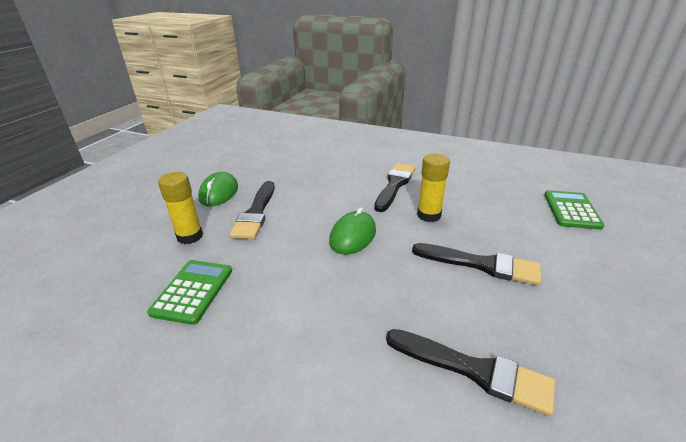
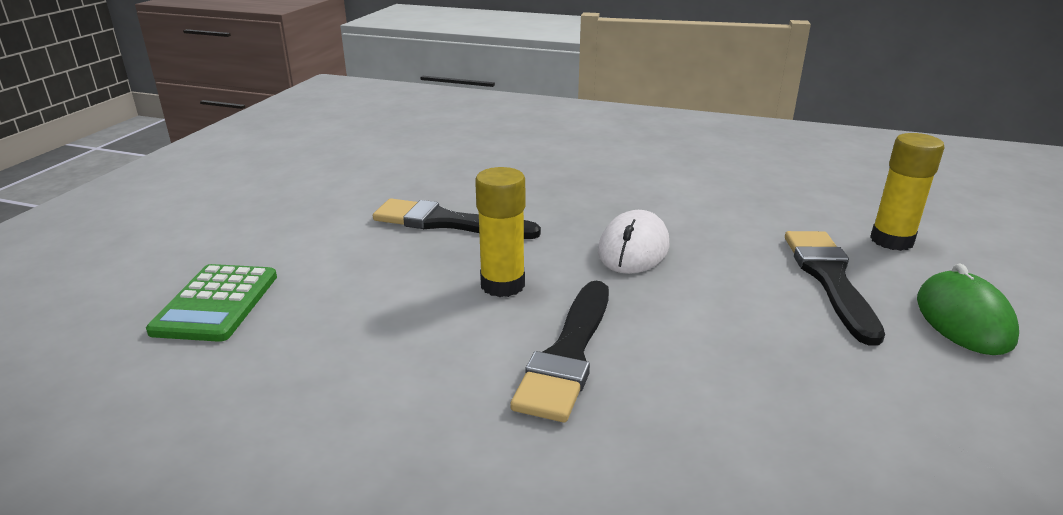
camera: 175 degrees right, 5 degrees down
(193, 291) = (799, 191): green calculator -> none
(353, 236) = (633, 249): green mouse -> white mouse
(474, 370) = (496, 159): black brush -> none

